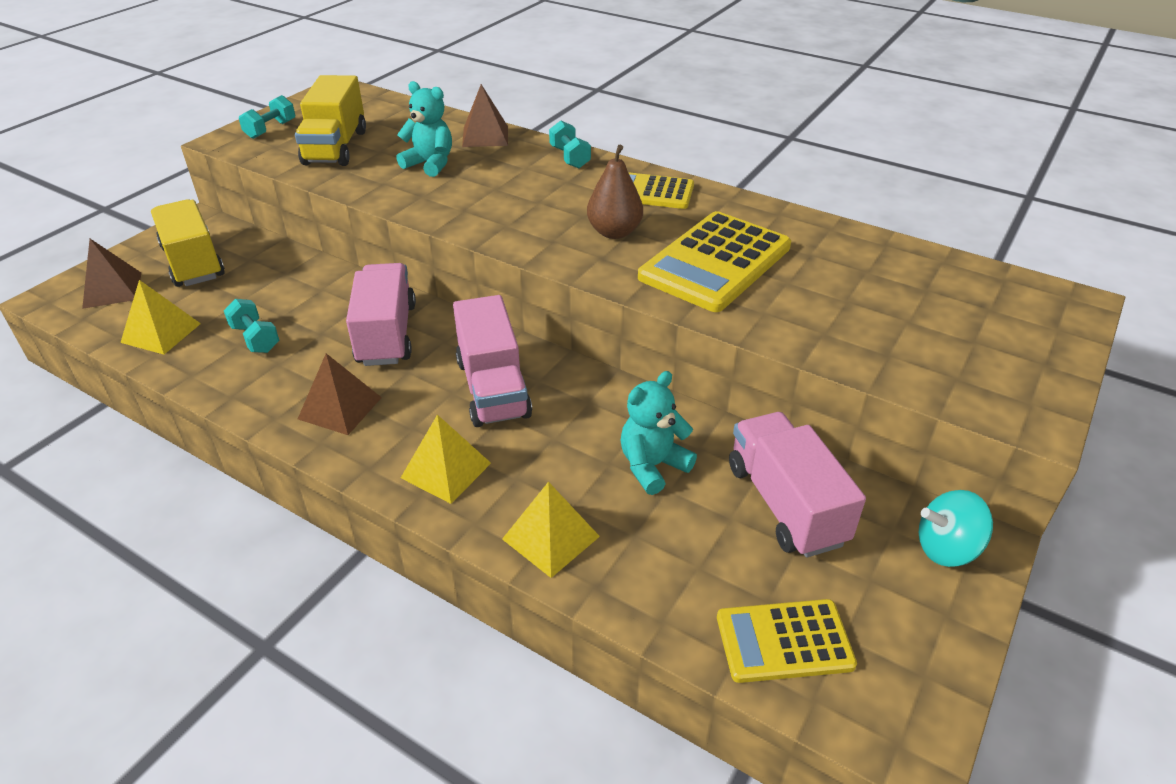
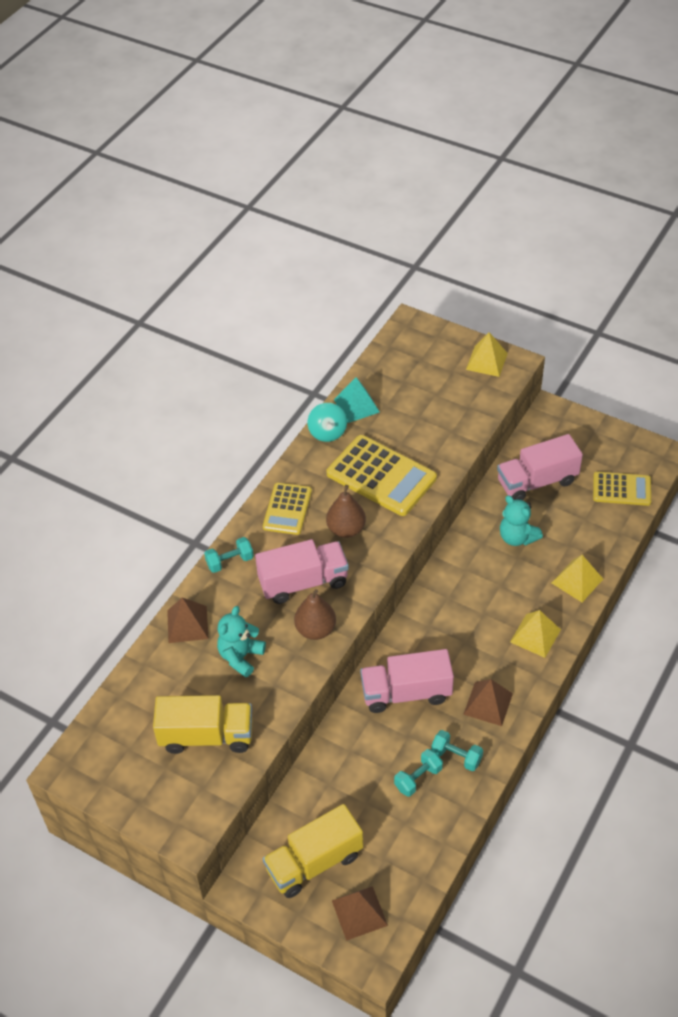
camera: 90 degrees left, 10 degrees up
(161, 333) = (416, 848): yellow pyramid -> yellow pyramid (486, 361)
(270, 129) = (166, 802): turquoise dumbbell -> turquoise dumbbell (456, 756)
(452, 208) = (315, 630): none -> brown pear
(493, 388) = (459, 621): pink truck -> pink truck (303, 582)
(784, 641) = (621, 489): yellow calculator -> yellow calculator turned 75 degrees counterclockwise
(857, 246) = (356, 406): none -> turquoise pyramid
(946, 548) = (556, 424): turquoise spinning top -> turquoise spinning top (327, 433)

